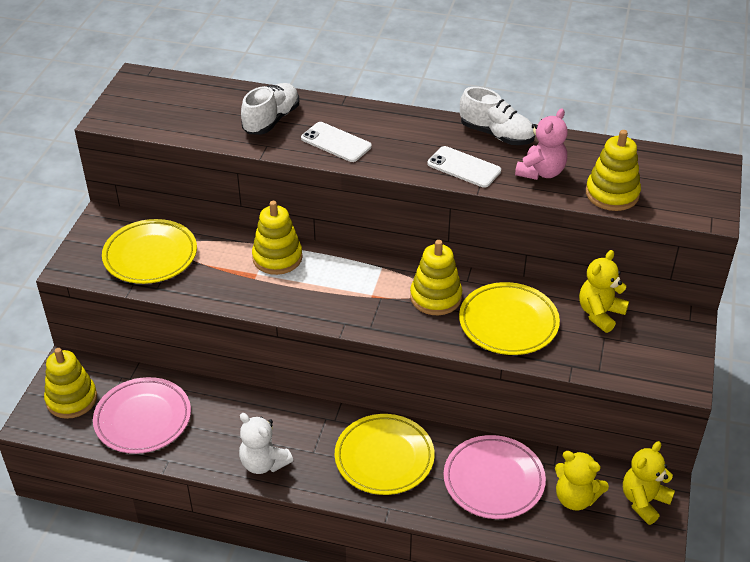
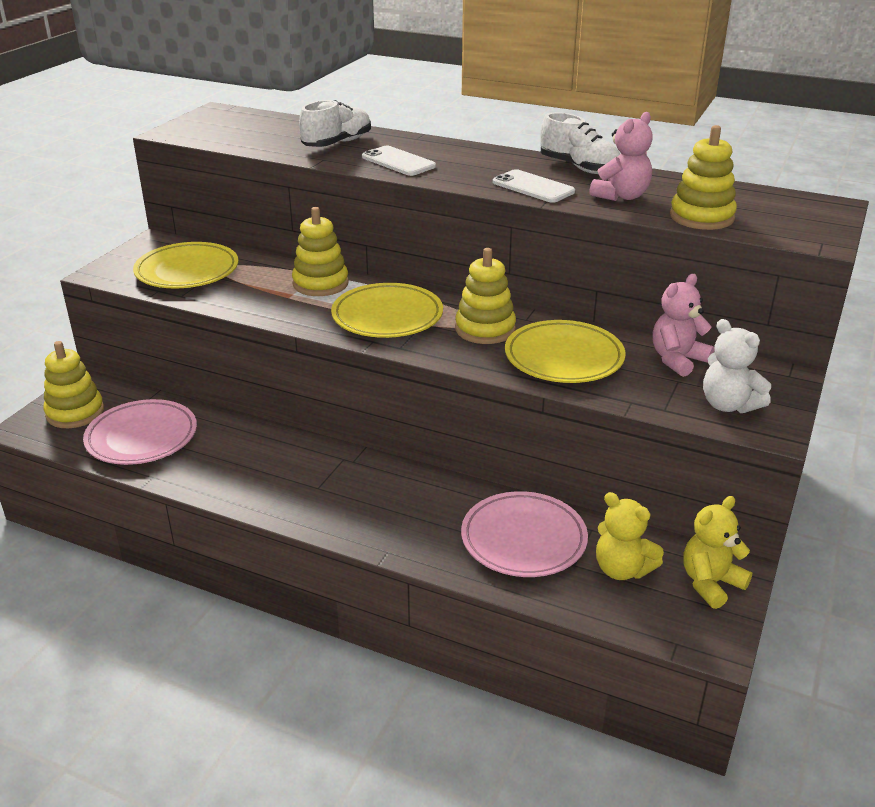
camera: 10 degrees right, 10 degrees down
(263, 463) = (257, 491): white teddy bear -> white teddy bear (728, 405)
(384, 458) = (398, 502): yellow plate -> yellow plate (387, 316)
(600, 314) = (677, 360): yellow teddy bear -> pink teddy bear

